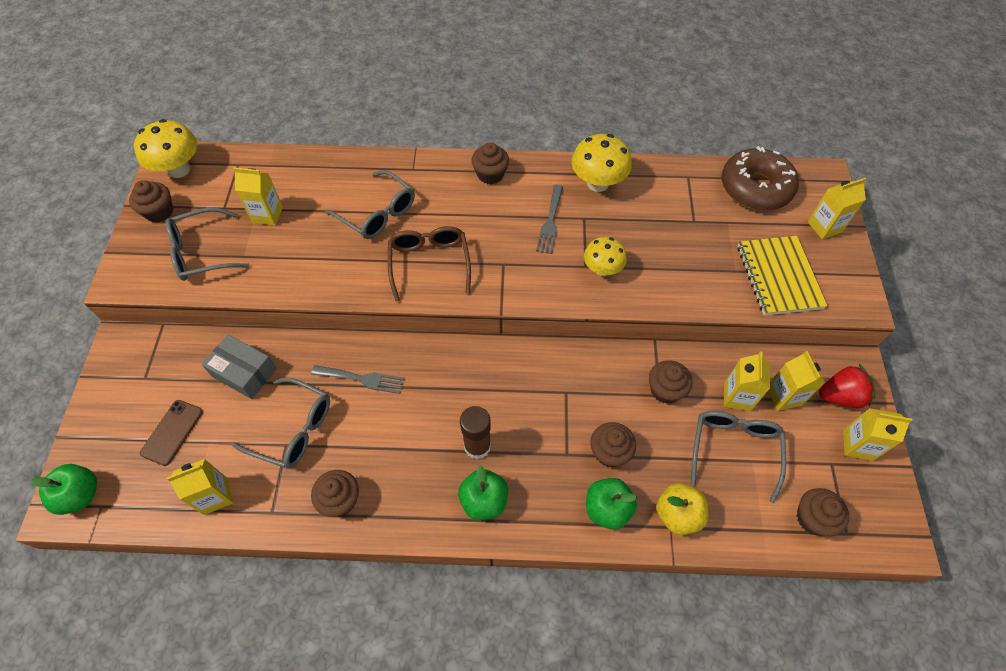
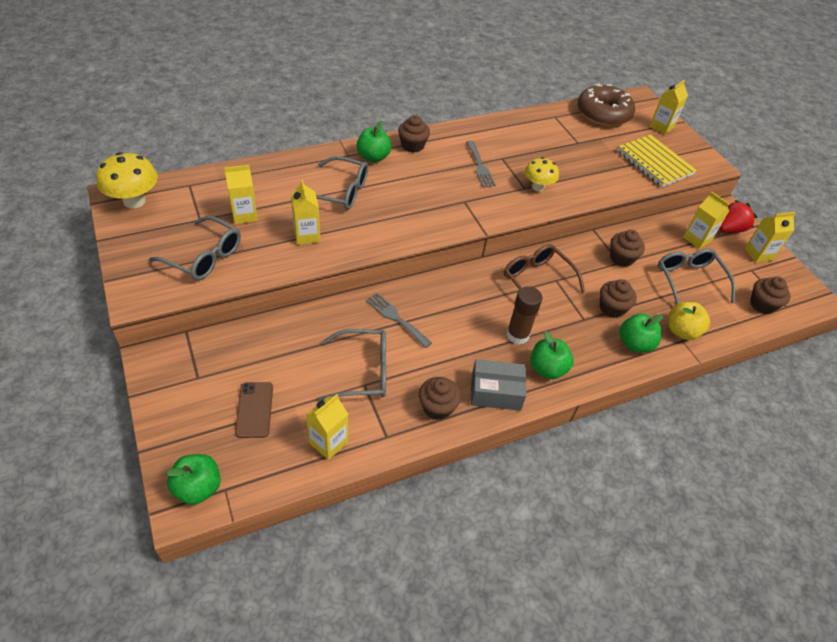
camera: 30 degrees left, 10 degrees down
(159, 212) = (138, 237): brown cupcake -> none
(203, 252) = (204, 257): grey glasses -> grey glasses turned 105 degrees counterclockwise
(244, 372) = (290, 344): grey box -> grey box (496, 392)
(362, 379) = (396, 318): grey fork -> grey fork turned 120 degrees counterclockwise
(429, 264) = (408, 215): brown glasses -> brown glasses (537, 281)
(438, 178) = (373, 157): none -> green apple
(597, 183) = (496, 134): yellow mushroom -> none
(737, 396) = (669, 248): yellow carton -> yellow carton (307, 235)

